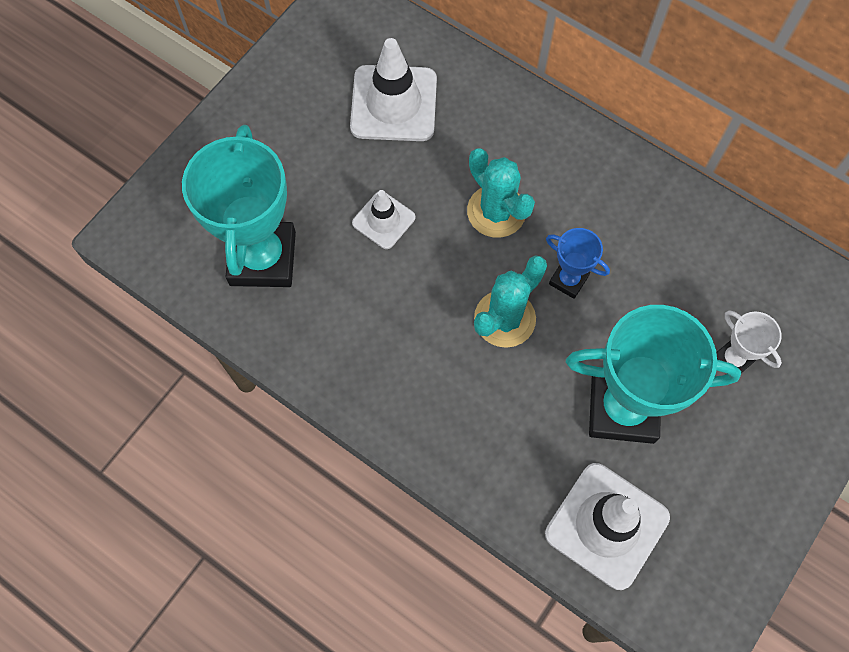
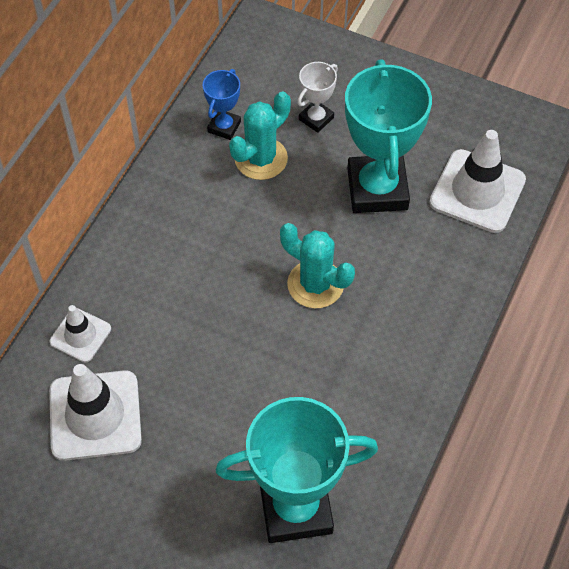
camera: 100 degrees left, 10 degrees down
(383, 220) = (233, 401): white traffic cone -> white traffic cone (80, 335)
(496, 211) = (207, 305): turquoise cactus -> turquoise cactus (261, 158)
(568, 280) = (267, 239): blue trophy -> blue trophy (224, 127)

